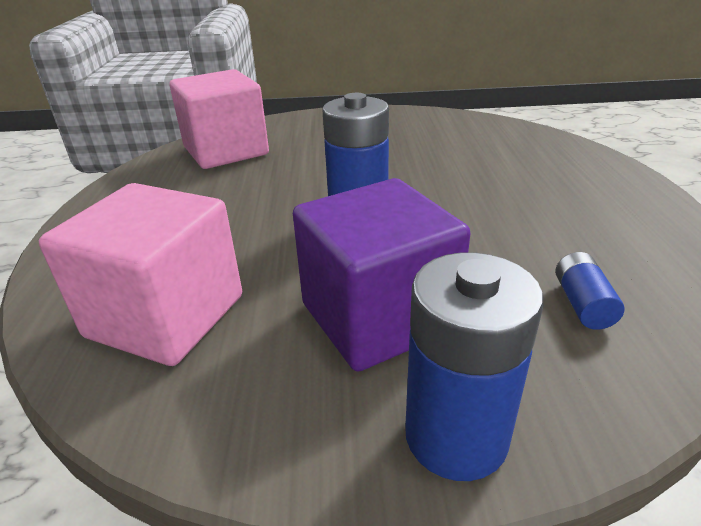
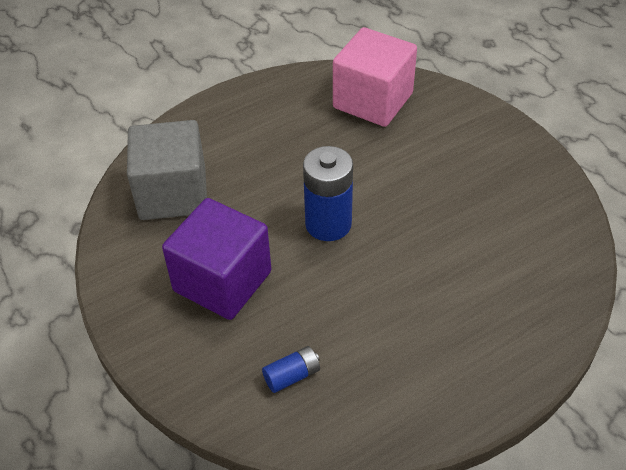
camera: 60 degrees right, 15 degrees up
(166, 316) = (173, 193): pink cube -> grey cube
(456, 436) = (154, 344): blue battery -> none

